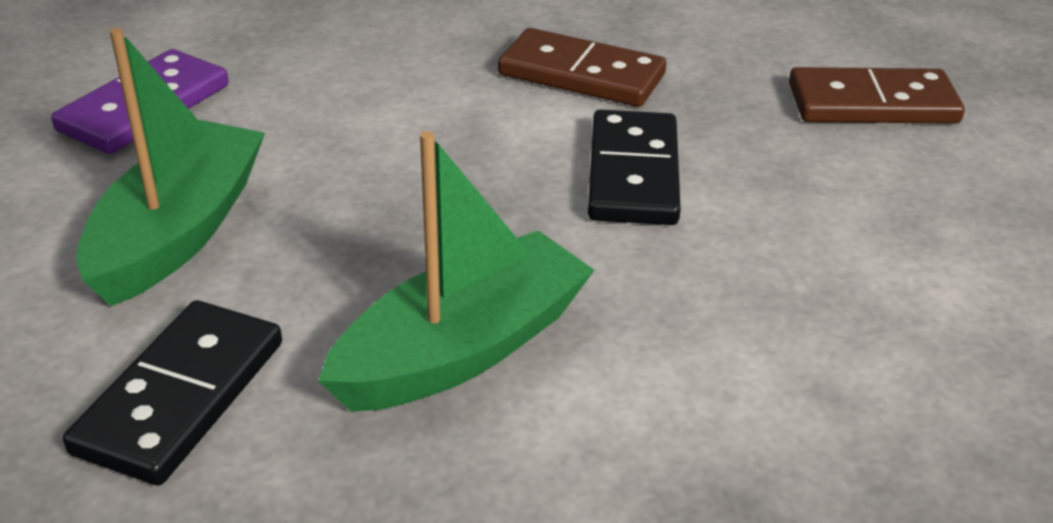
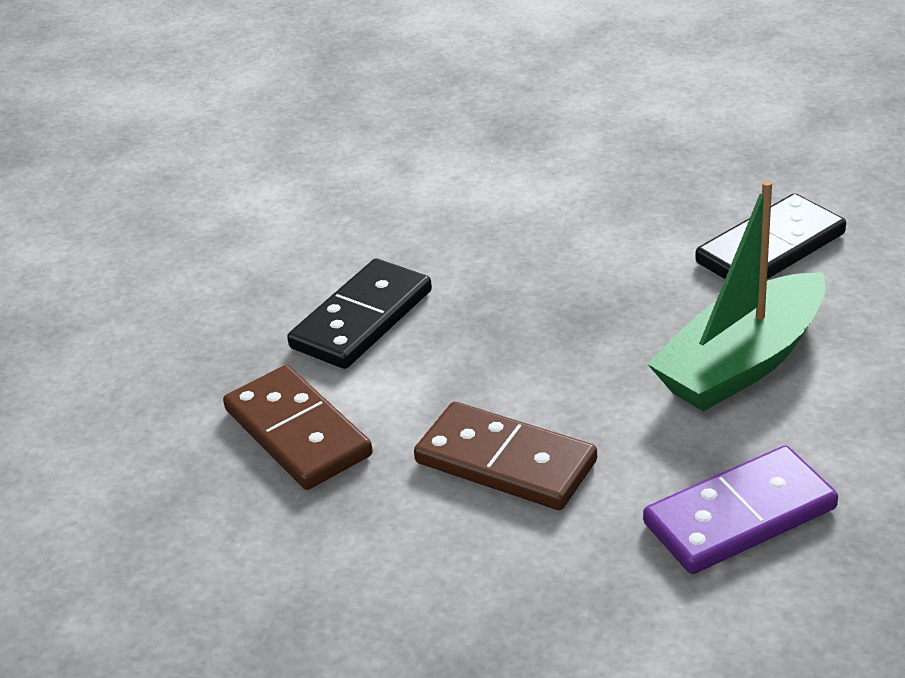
camera: 145 degrees left, 0 degrees up
(462, 349) = (584, 233): green boat -> none
(872, 103) = (105, 329): brown domino -> brown domino (505, 462)

